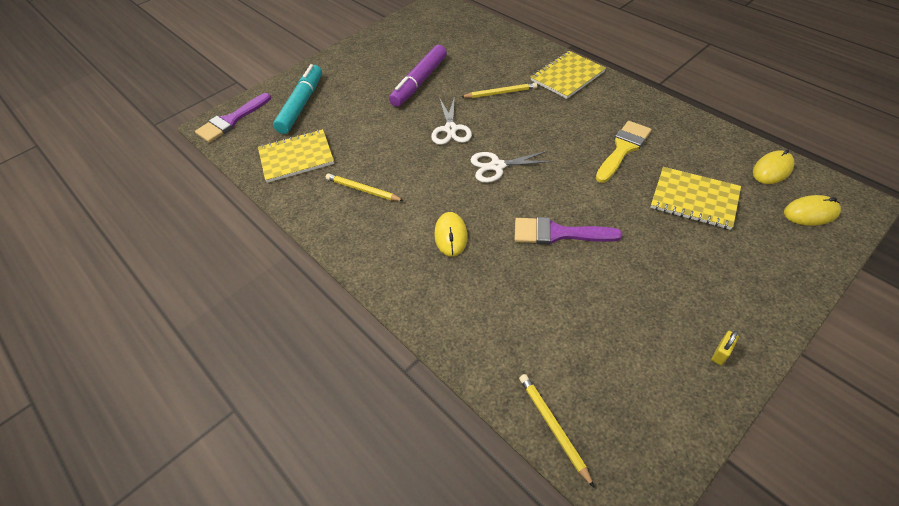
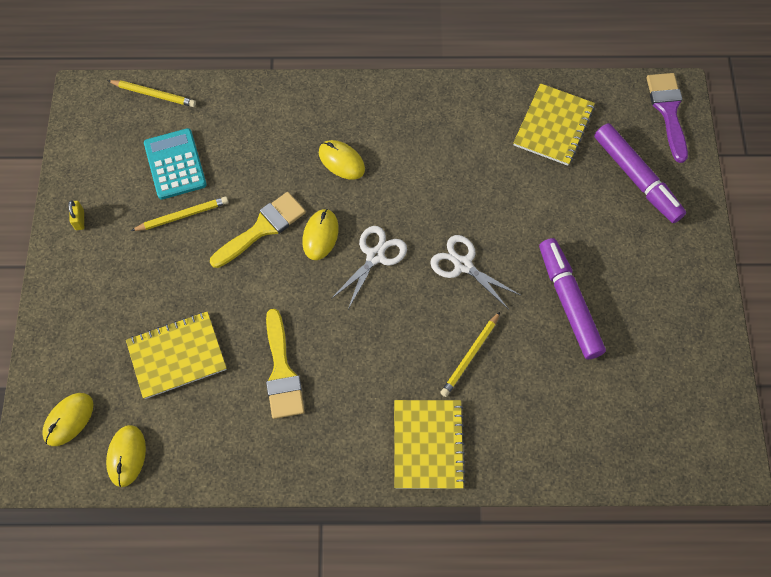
camera: 130 degrees right, 15 degrees up
(301, 105) = (636, 178): turquoise marker -> purple marker
(362, 190) = (457, 143): yellow pencil -> yellow pencil (182, 215)
(520, 201) = (320, 235): none -> yellow mouse
(558, 233) = (262, 228): purple brush -> yellow brush
(588, 336) = (175, 164): none -> turquoise calculator

